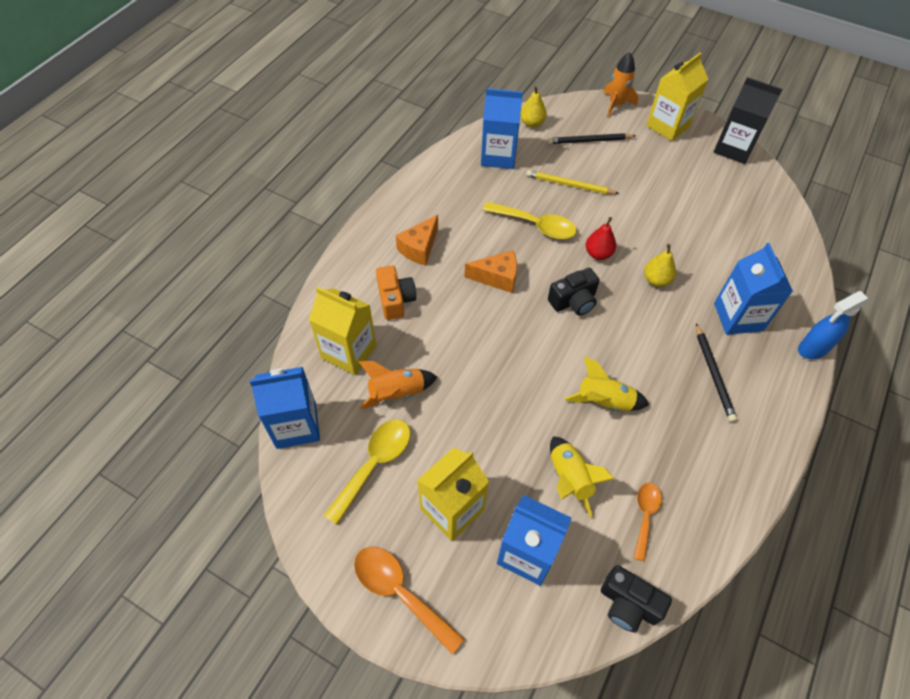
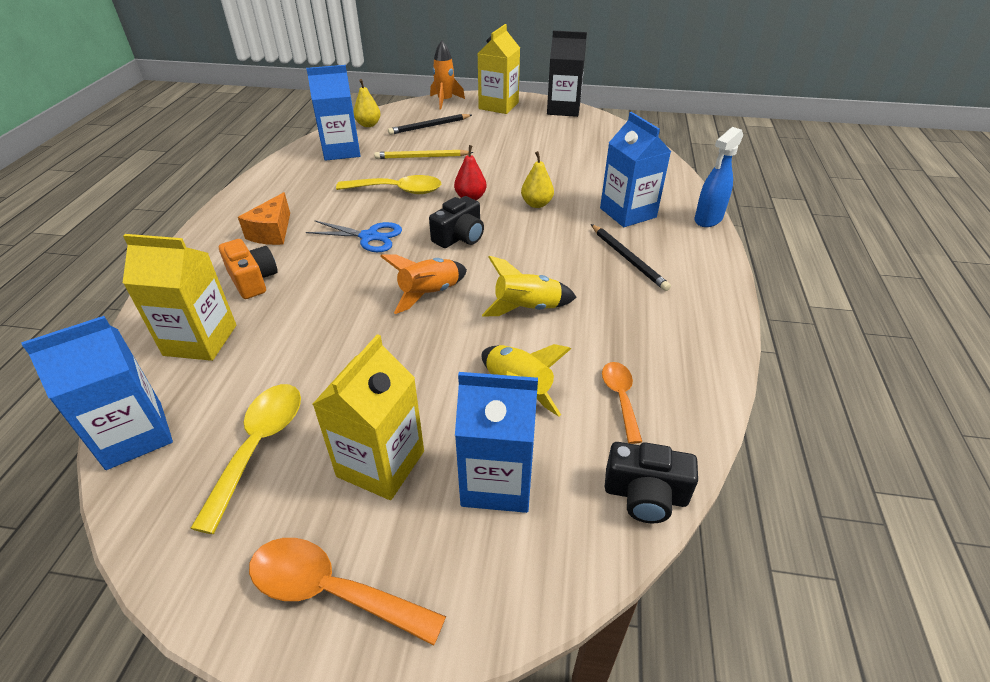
camera: 20 degrees left, 15 degrees down
(397, 393) = (274, 364): orange rocket -> orange rocket (429, 294)
(497, 278) = (369, 237): orange cheese -> blue scissors

